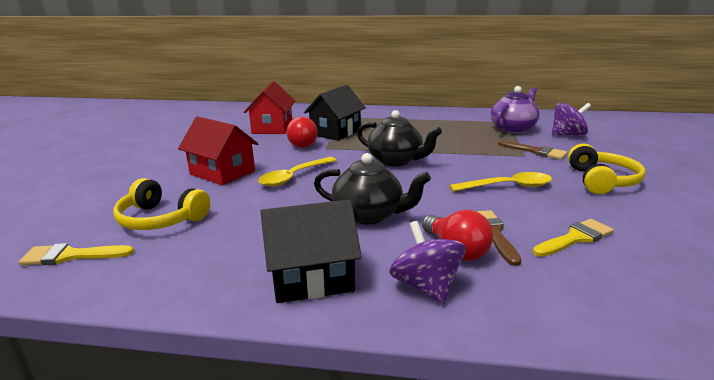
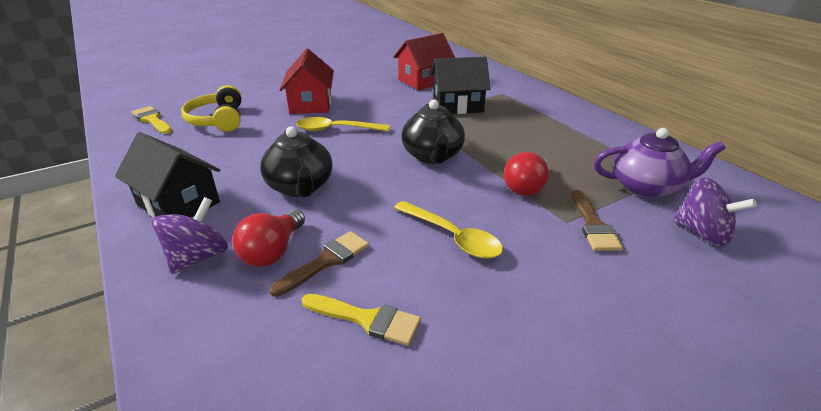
camera: 50 degrees right, 10 degrees up
(300, 144) = (406, 104): red light bulb -> red light bulb (526, 186)
(601, 180) = (569, 302): yellow headphones -> none

